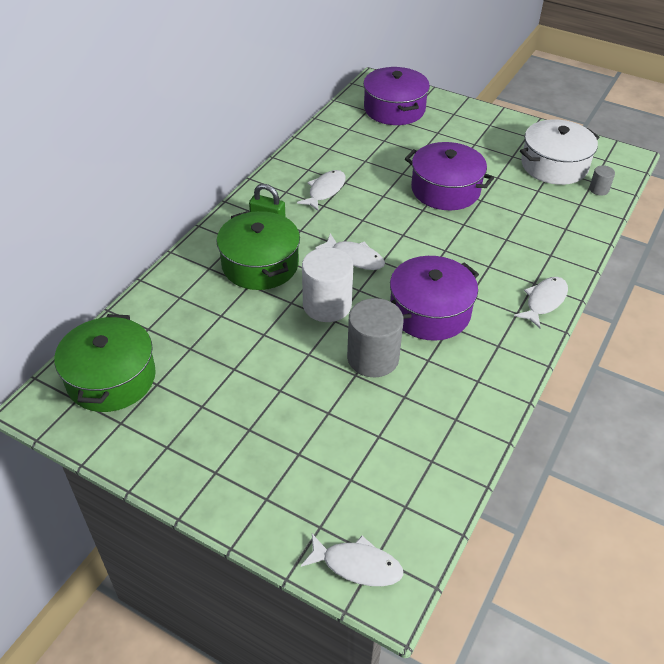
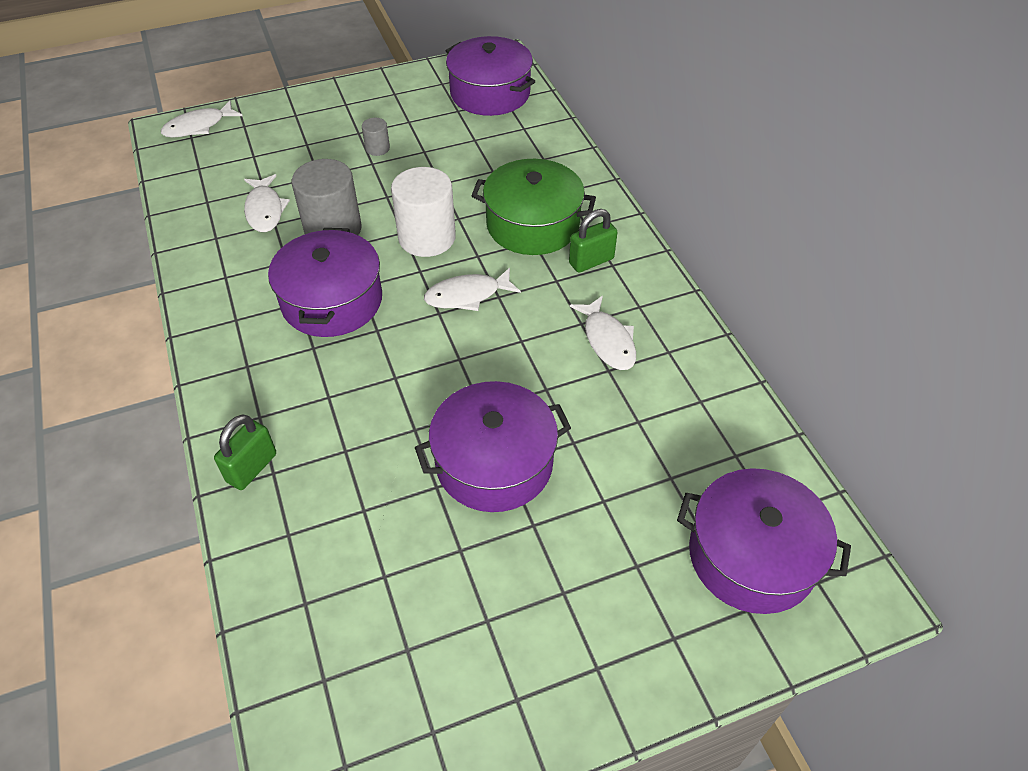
camera: 130 degrees right, 5 degrees up
(111, 378) = (490, 93): green pot -> purple pot
(544, 301) = (229, 401): white fish -> white fish (265, 210)
(554, 165) = (410, 660): white pot -> none
(559, 263) = (252, 468): none -> green padlock
(599, 189) = (300, 666): grey cylinder -> grey cylinder (377, 148)

